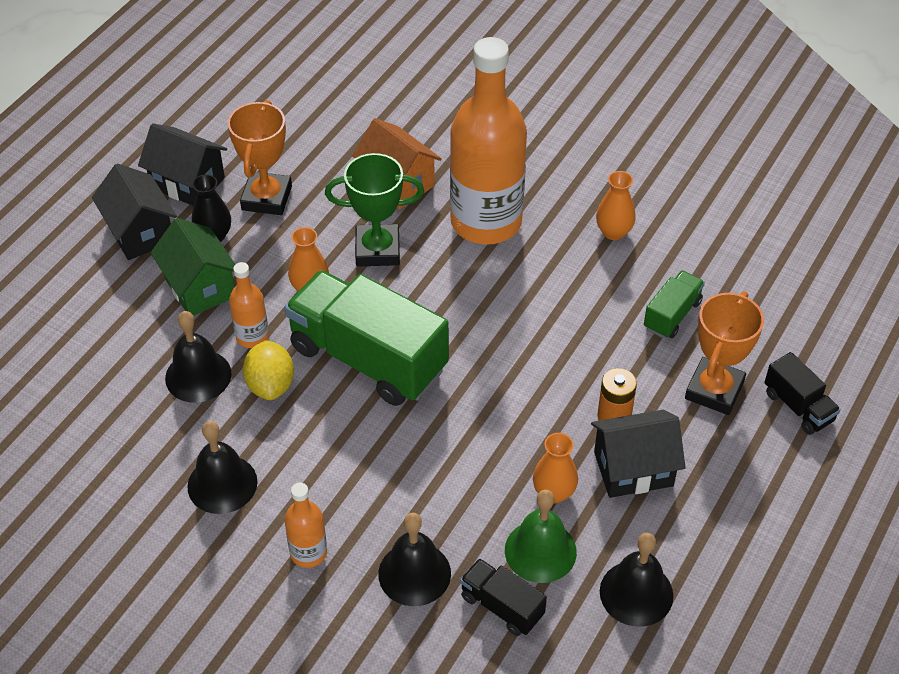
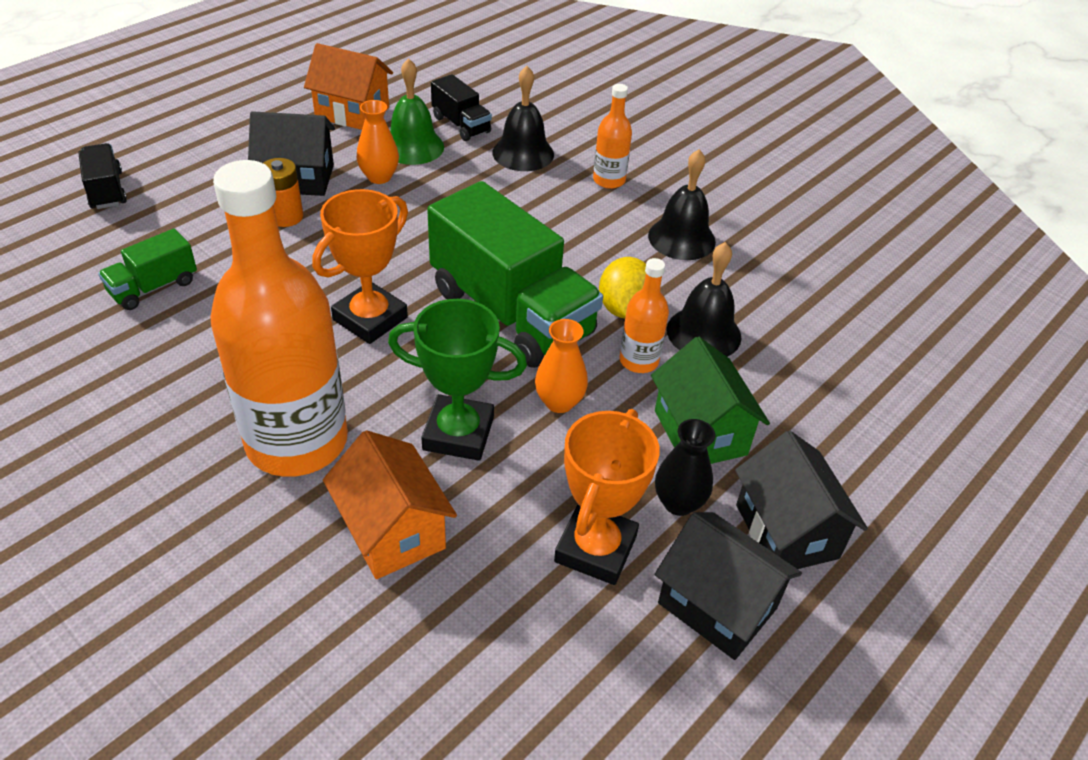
camera: 170 degrees left, 5 degrees down
(613, 232) = (141, 392): orange vase -> none
(636, 593) = (352, 113): black bell -> orange house
(714, 390) = (172, 217): orange trophy -> orange trophy (370, 319)

